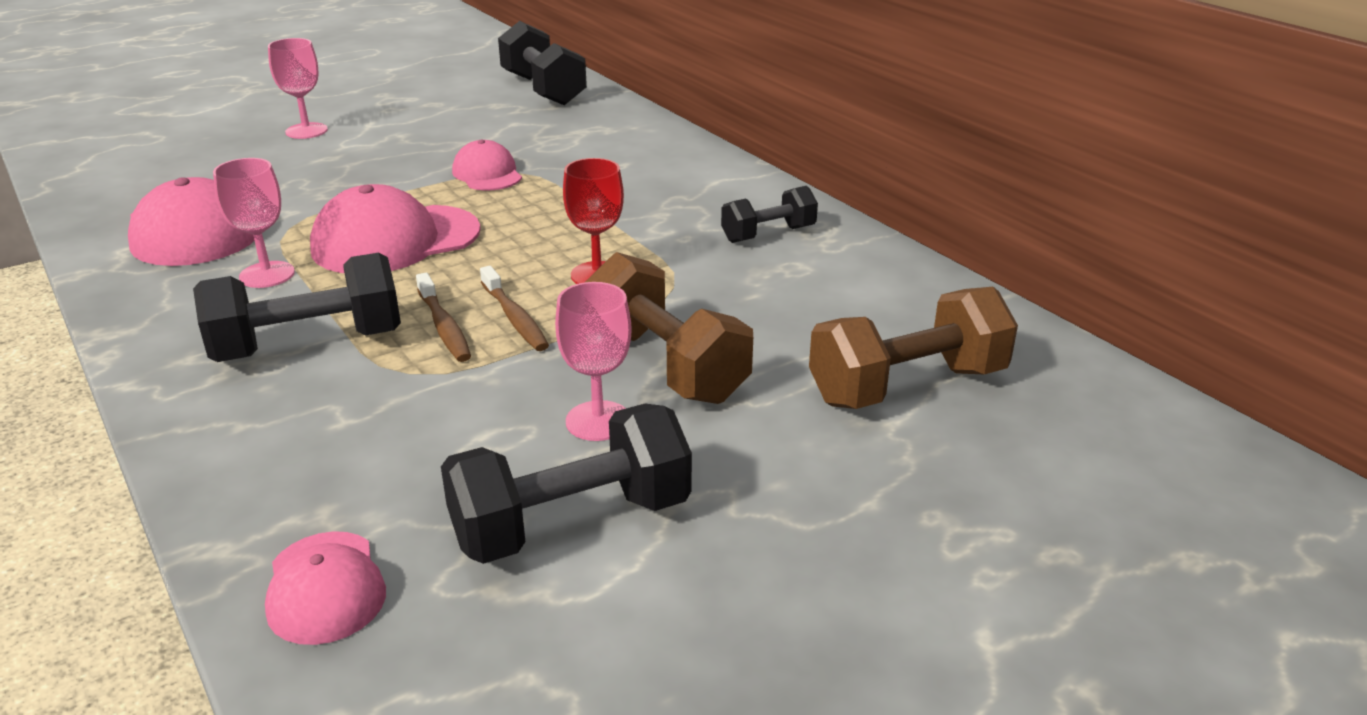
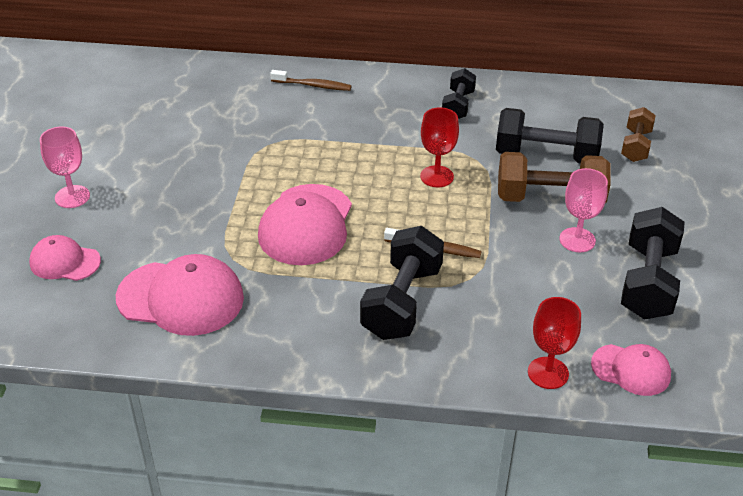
camera: 50 degrees left, 10 degrees up
(252, 509) = (548, 373): none -> red goblet
(267, 275) = (292, 289): pink goblet -> none
(487, 174) = (256, 155): pink cap -> pink cap (65, 262)
(515, 318) = (452, 222): brown toothbrush -> brown toothbrush (313, 85)
(543, 89) = (148, 78): black dumbbell -> black dumbbell (546, 156)
(907, 386) = (635, 146): brown dumbbell -> brown dumbbell, size x0.60

